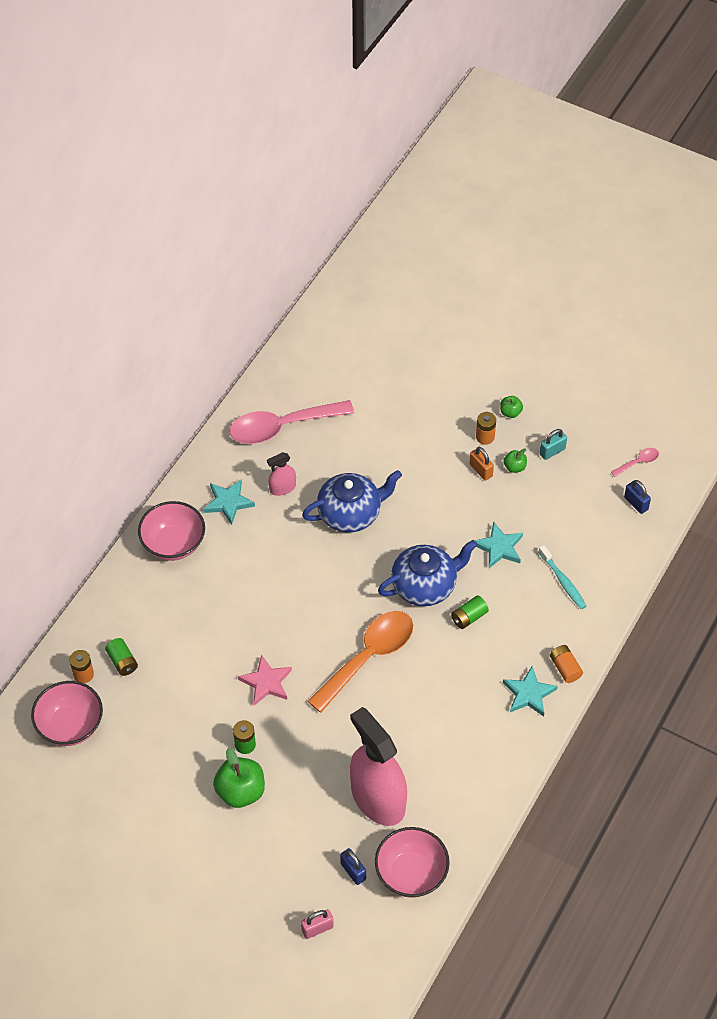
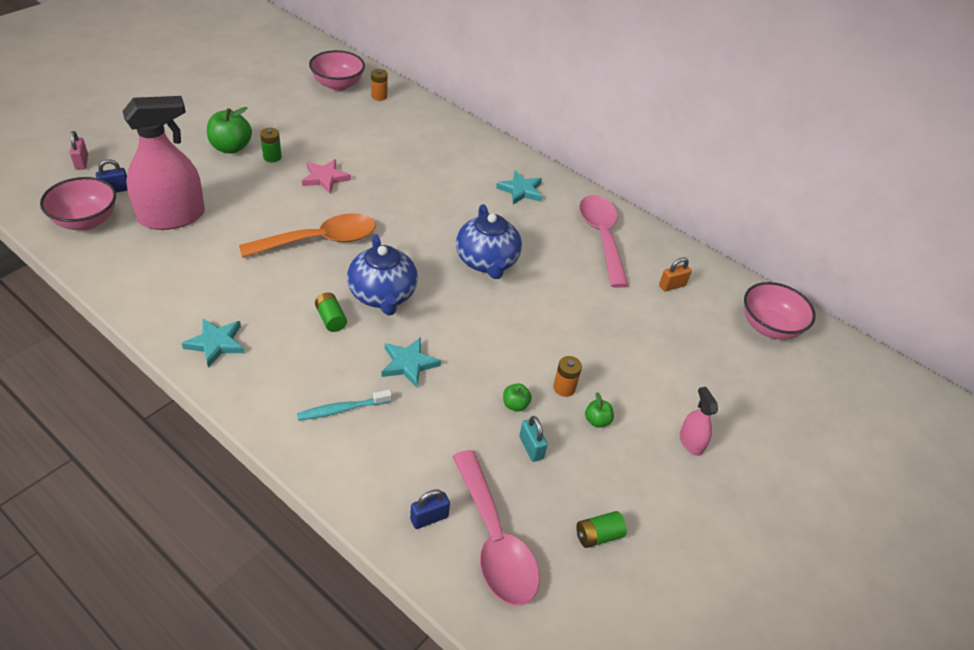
camera: 95 degrees right, 10 degrees down
(122, 662) = (382, 114): green battery -> green battery (598, 536)
(173, 544) = (485, 155): pink bowl -> pink bowl (769, 327)
(282, 488) = (529, 224): pink spray bottle -> pink spray bottle (691, 442)
(368, 657) = (320, 240): orange spoon -> orange spoon turned 75 degrees counterclockwise
(481, 470) = (517, 373): orange padlock -> orange padlock (672, 285)
(565, 668) = (229, 381): orange battery -> none
(638, 462) = (494, 540): pink spoon -> pink spoon, size x2.38

